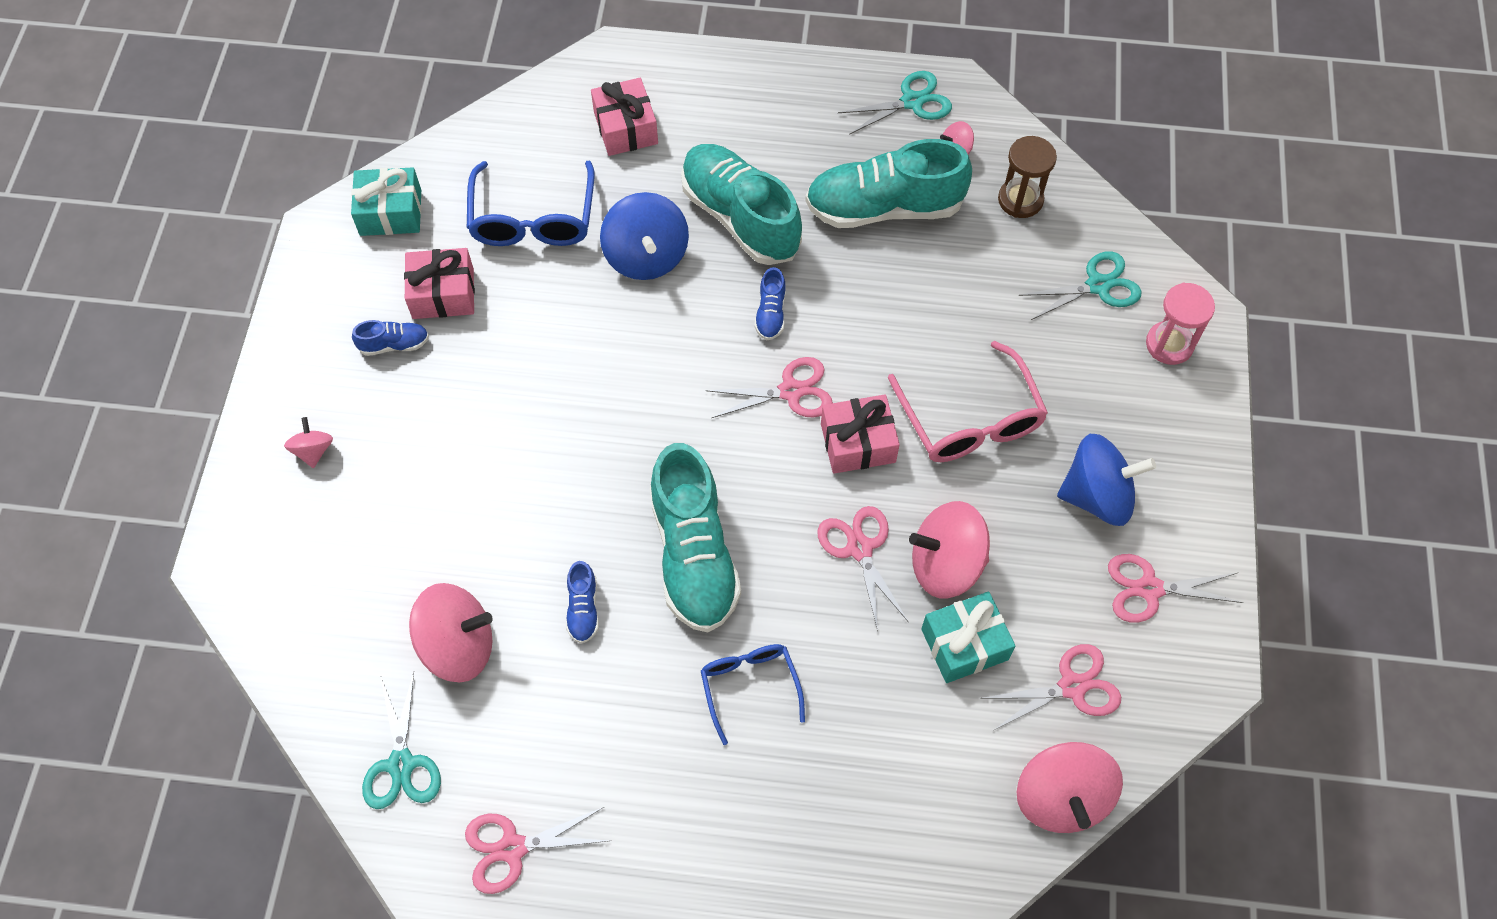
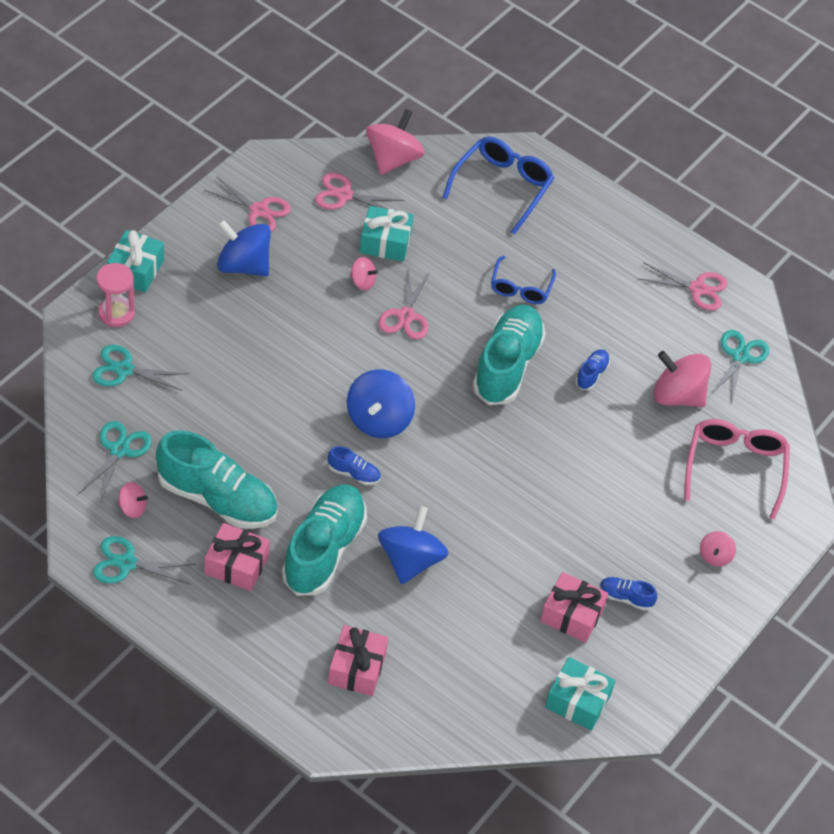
camera: 155 degrees left, 10 degrees down
(533, 219) = (473, 635): blue glasses -> blue glasses (502, 187)
(740, 217) = (323, 550): turquoise shoe -> turquoise shoe turned 150 degrees counterclockwise
(771, 313) = (354, 473): blue shoe -> blue shoe turned 75 degrees clockwise
(790, 391) = (379, 420): pink scissors -> blue spinning top
(858, 443) = (360, 368): pink gift -> pink gift (236, 565)
(945, 564) = (362, 282): pink spinning top -> pink spinning top, size x0.50
(970, 419) = (280, 343): pink glasses -> pink glasses (735, 468)
(1020, 200) = (119, 450): brown hourglass -> turquoise scissors
(1203, 411) = (136, 270): none -> turquoise gift

